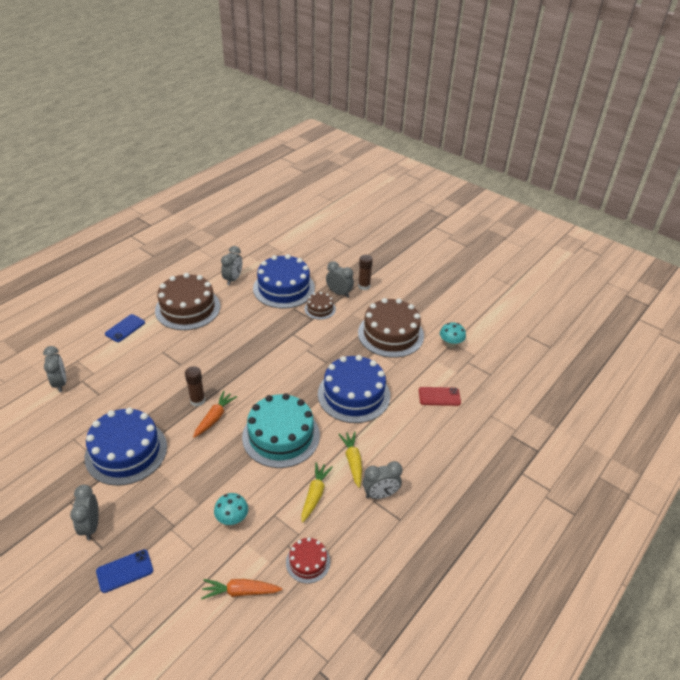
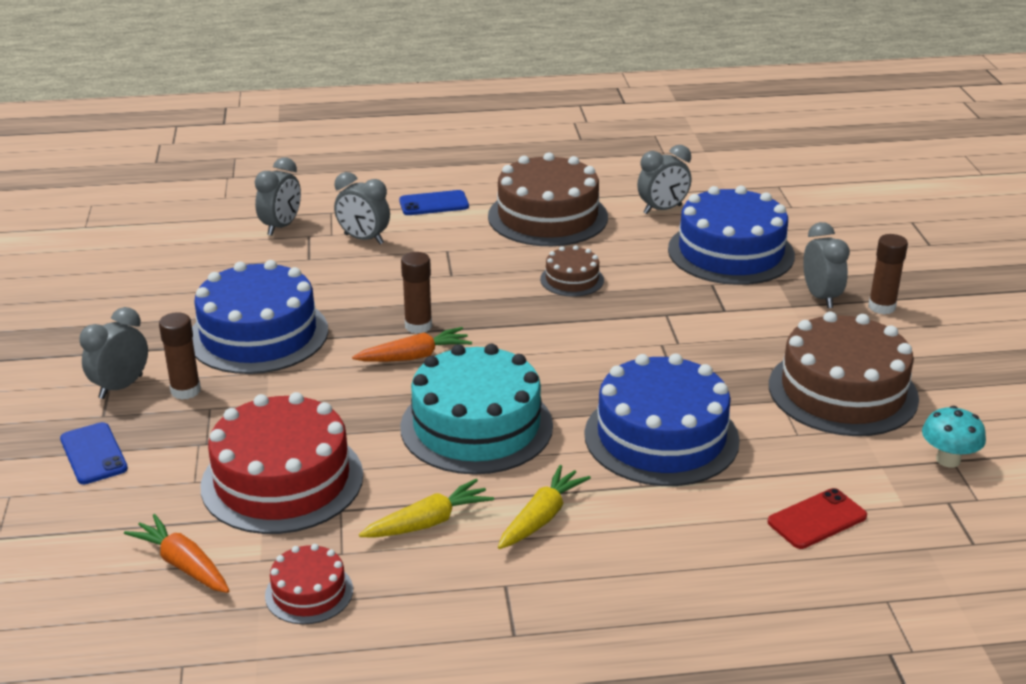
camera: 45 degrees right, 10 degrees down
(125, 571) = (93, 454): blue phone -> blue phone turned 45 degrees clockwise
(128, 505) = (185, 391): none -> brown glue stick
(232, 519) = (282, 480): turquoise mushroom -> red cake
(320, 309) = (756, 303): brown cake -> brown cake (572, 279)
(380, 494) = (527, 584): grey clock -> grey clock (364, 239)
(439, 396) = (817, 519): red phone -> red phone turned 75 degrees counterclockwise

